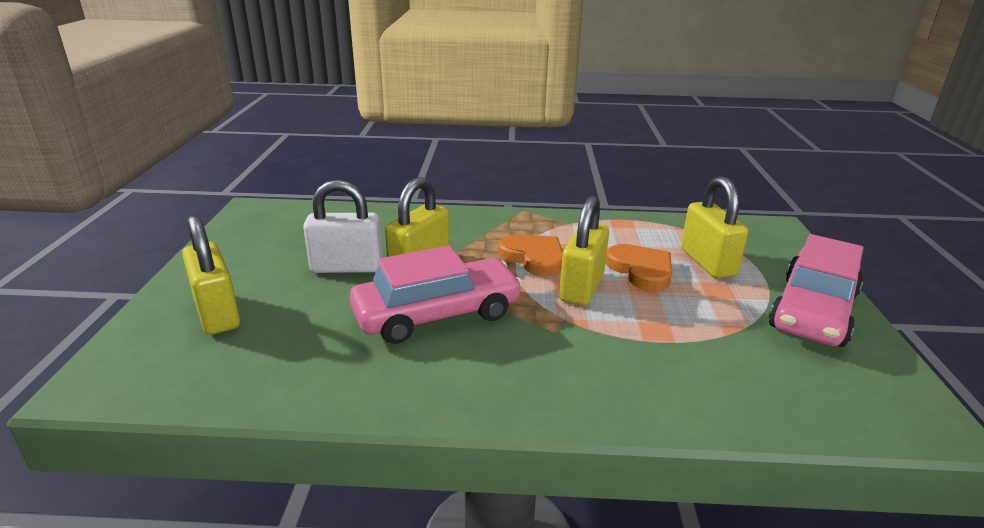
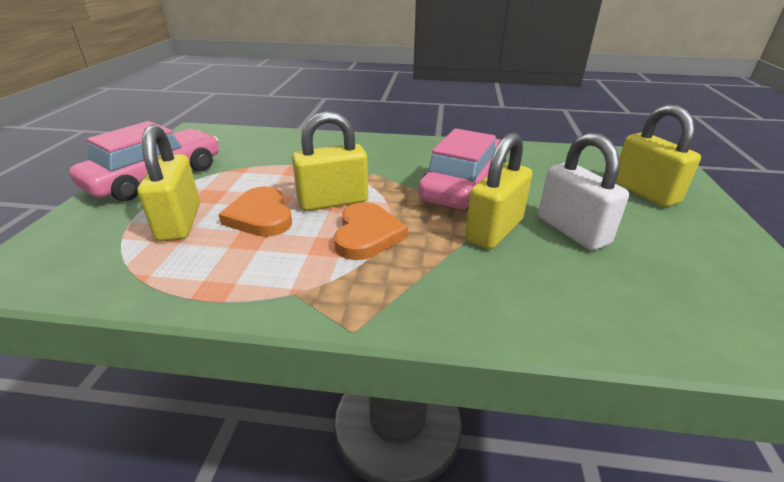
camera: 175 degrees left, 5 degrees up
(347, 267) = (572, 230): white padlock -> white padlock turned 60 degrees clockwise
(437, 314) = (463, 185): pink car -> pink car turned 135 degrees clockwise
(534, 258) = (367, 235): orange heart -> orange heart turned 135 degrees counterclockwise
(582, 287) = (333, 201): yellow padlock -> yellow padlock turned 45 degrees clockwise

